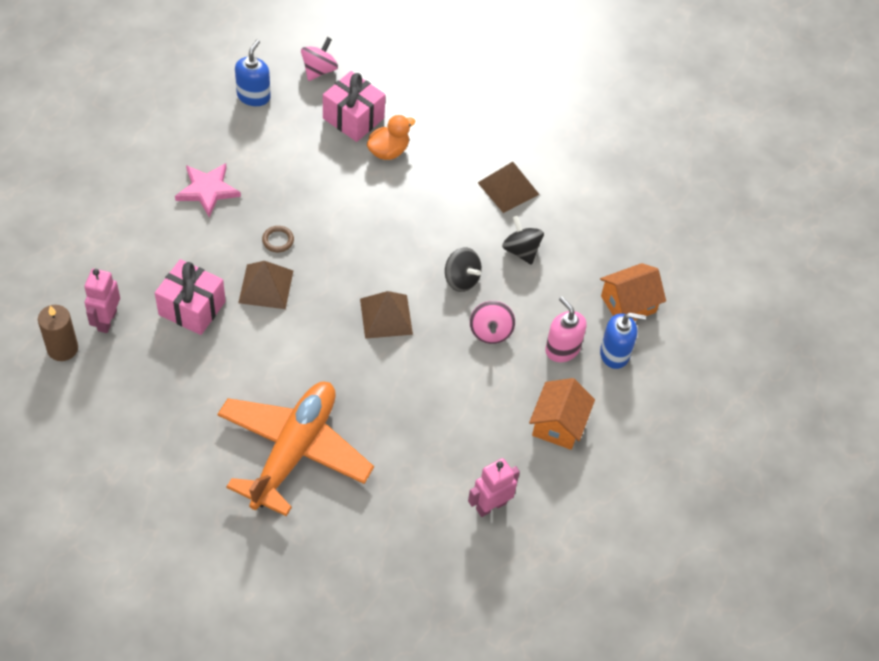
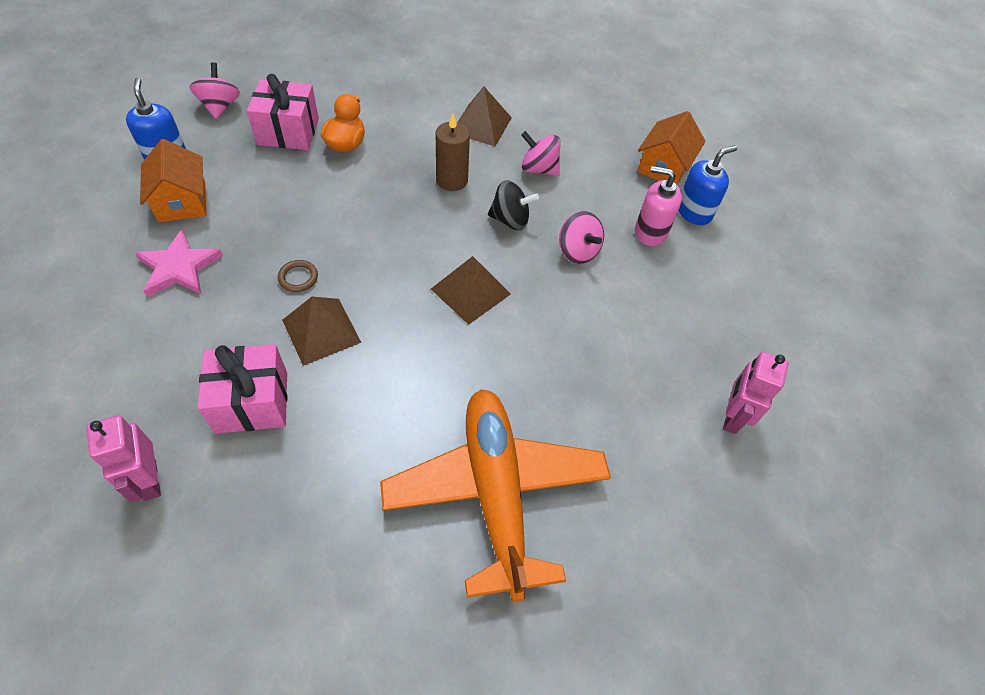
camera: 35 degrees left, 0 degrees up
(62, 348) = (109, 554): brown candle -> brown candle (452, 180)
(521, 250) = (539, 169): black spinning top -> pink spinning top
(558, 424) = (711, 299): orange house -> orange house (182, 202)

